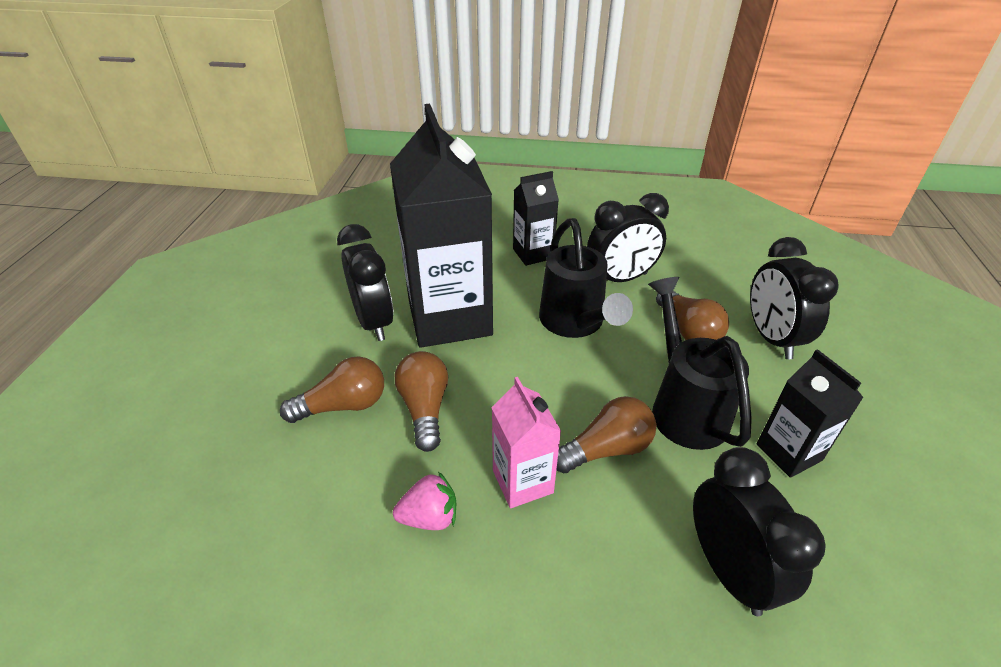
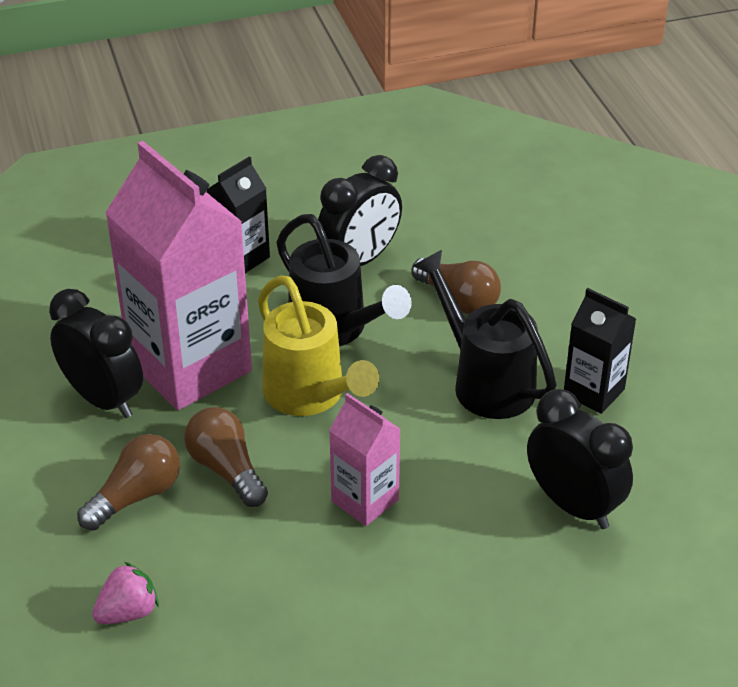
camera: 25 degrees left, 0 degrees up
(429, 517) = (295, 560): pink strawberry -> pink strawberry (128, 612)
(449, 318) = (190, 367): black carton -> pink carton
(527, 369) = (310, 396): none -> yellow watering can
(606, 449) = (429, 445): brown light bulb -> none
(771, 338) = (545, 282): black clock -> none

